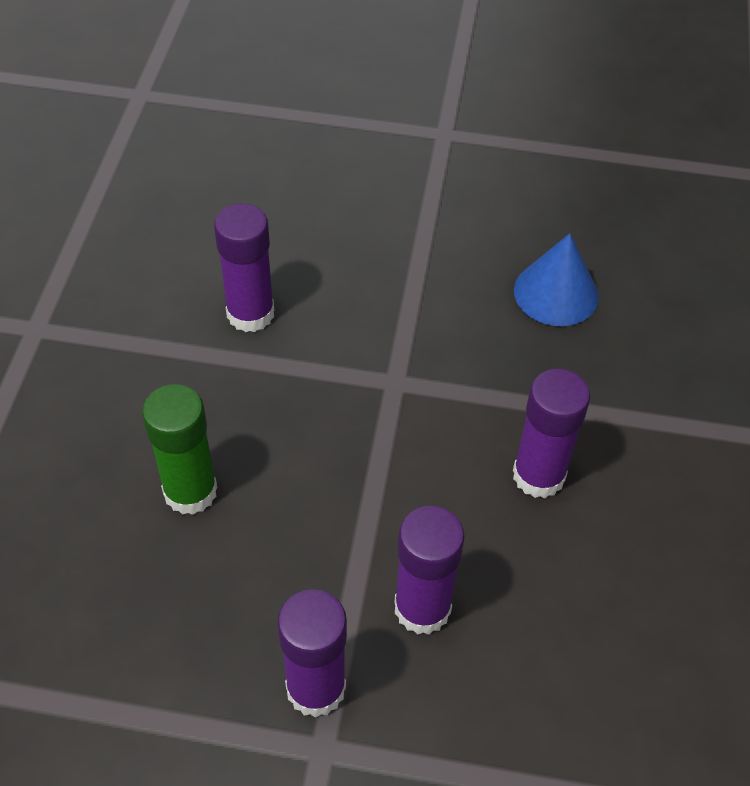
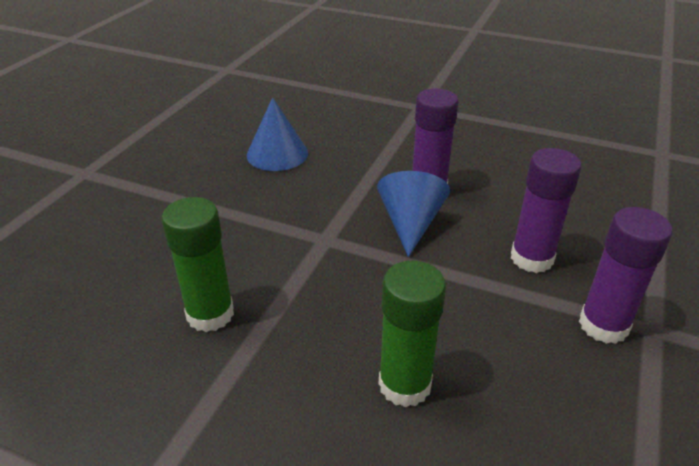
camera: 75 degrees left, 15 degrees down
(250, 313) = (210, 314): purple glue stick -> green glue stick
(452, 464) = (410, 224): none -> blue cone

